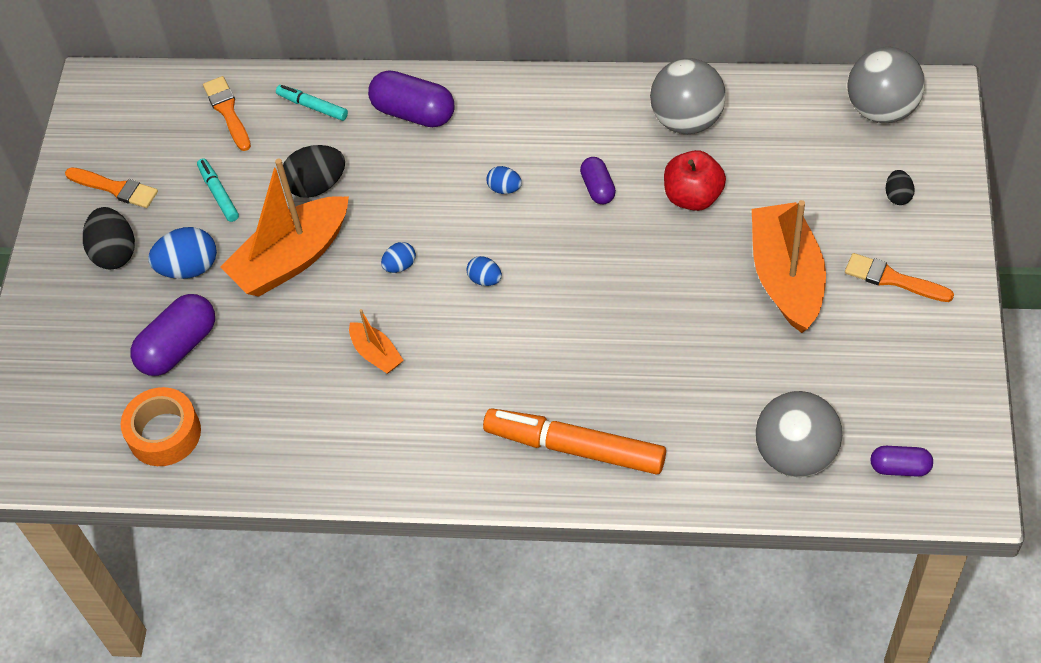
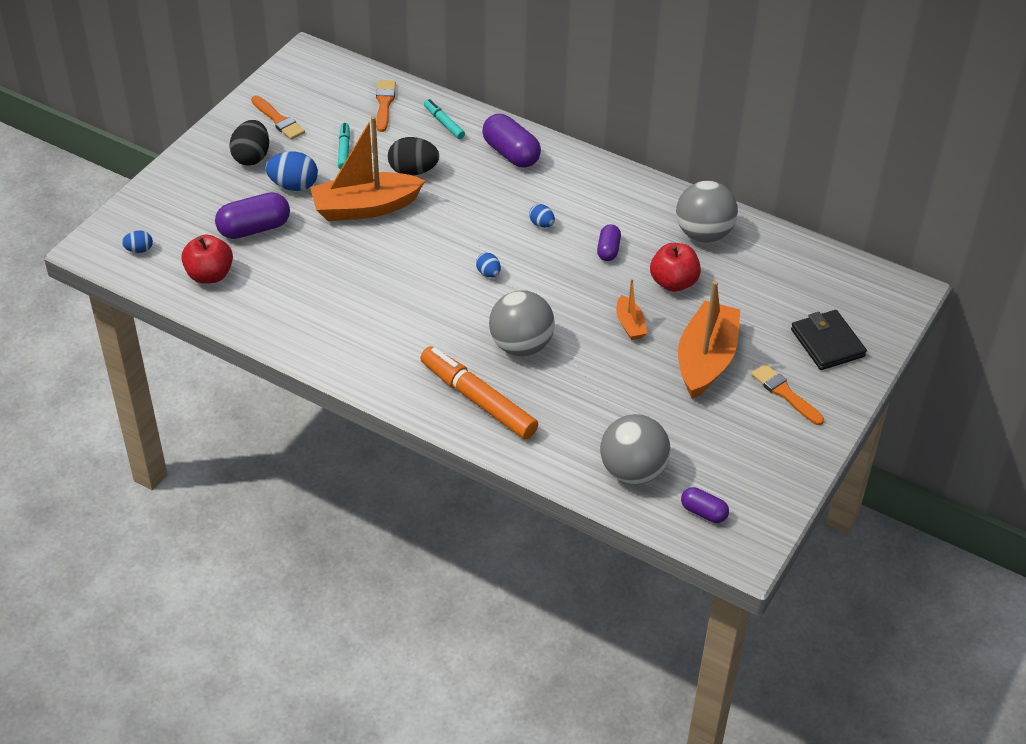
camera: 20 degrees right, 10 degrees down
(164, 433) = (209, 275): orange tape -> red apple
(376, 354) = (382, 287): orange boat -> orange boat (630, 325)
(400, 265) = (435, 241): blue egg -> blue egg (139, 250)
(881, 109) = (855, 283): grey ball -> grey ball (521, 345)
(898, 196) = (827, 343): black egg -> black wallet

